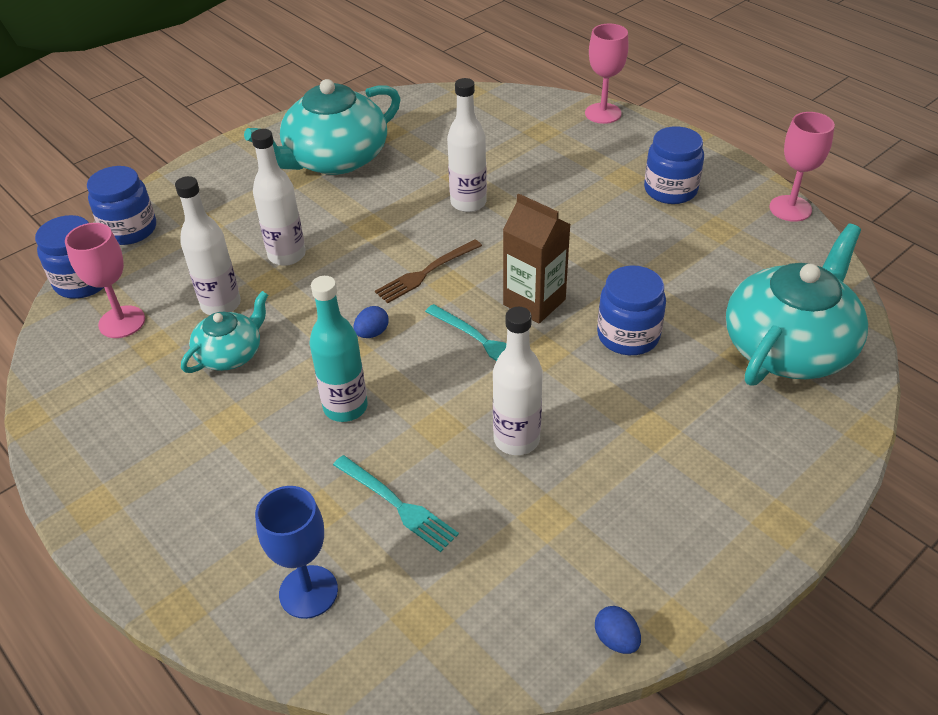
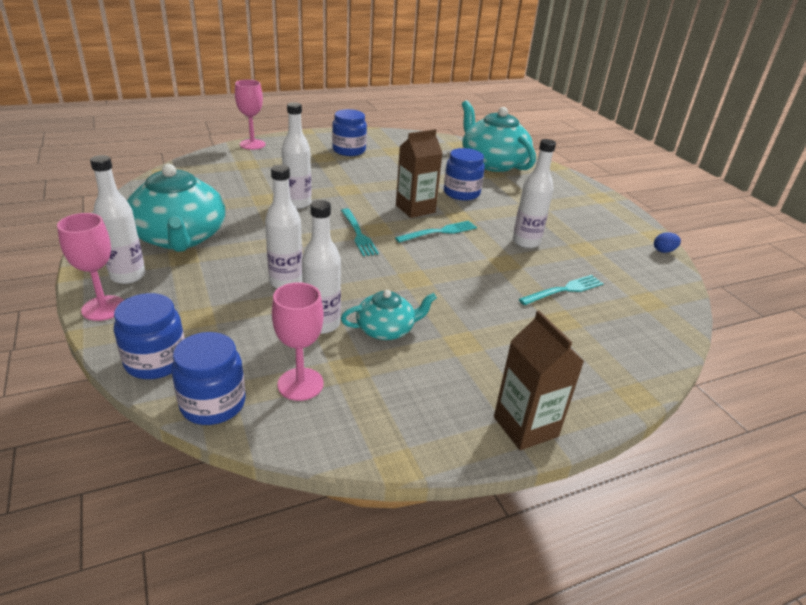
camera: 75 degrees left, 10 degrees down
(96, 504) = (525, 426): none -> brown carton
(230, 353) = (386, 329): turquoise teapot -> turquoise teapot turned 105 degrees clockwise
(249, 161) = (128, 276): none -> white bottle
(308, 592) = (626, 336): blue goblet -> none
(345, 407) = (472, 291): turquoise bottle -> none
(372, 333) = (405, 266): blue egg -> none
(426, 273) = (358, 234): brown fork -> turquoise fork
(790, 208) = (393, 132): pink goblet -> pink goblet (103, 308)

